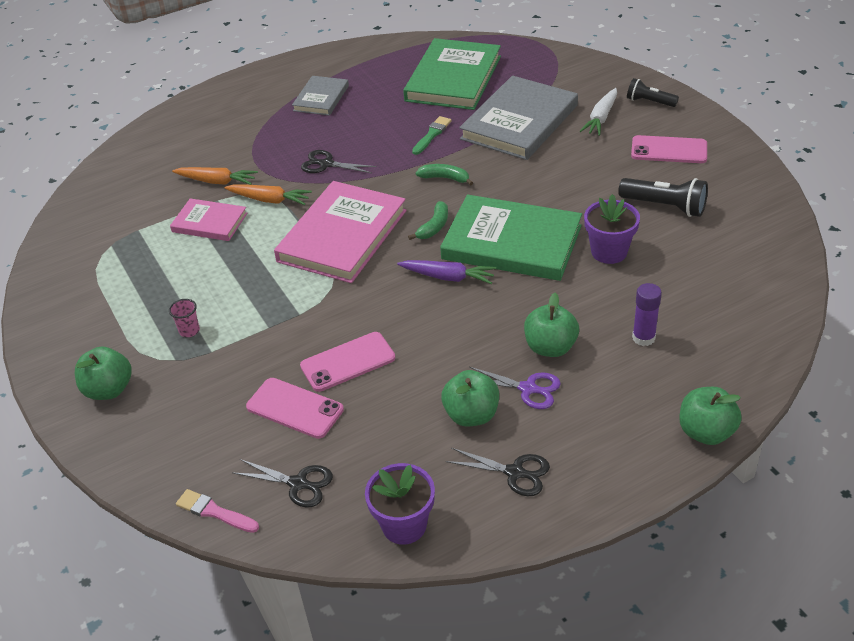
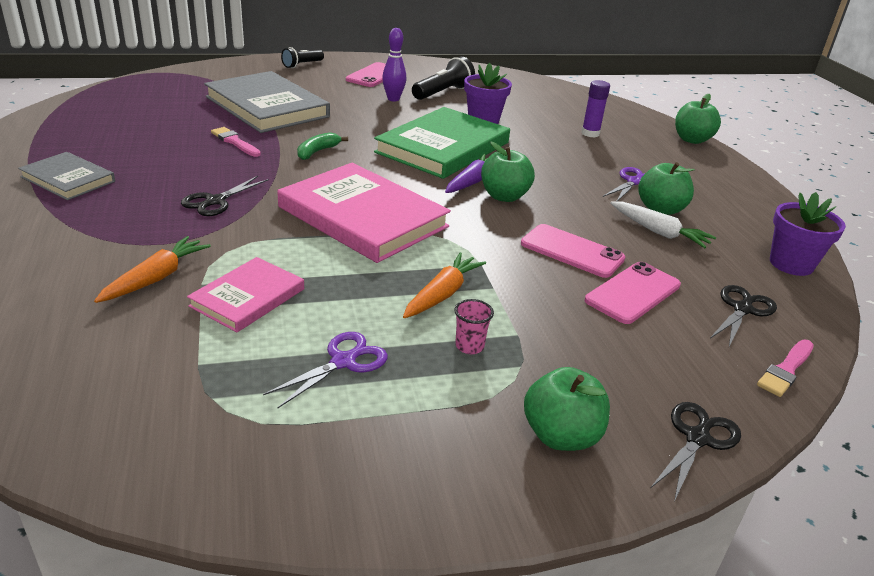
camera: 80 degrees left, 10 degrees down
(156, 281) = (344, 361): none -> purple scissors
(269, 200) = (246, 247): orange carrot -> orange carrot (442, 294)
(348, 362) = (572, 251): pink phone -> pink phone turned 45 degrees counterclockwise
(432, 134) = (235, 142): green brush -> pink brush
(434, 227) = (391, 172): green banana -> none
(453, 78) = (148, 113): green book -> none
(515, 473) = (729, 207): black scissors -> black scissors (697, 438)
(550, 347) = (588, 164): green apple -> green apple (504, 196)
(601, 118) = (302, 82): white carrot -> white carrot (658, 232)
(611, 181) = (393, 99): none -> purple bowling pin

